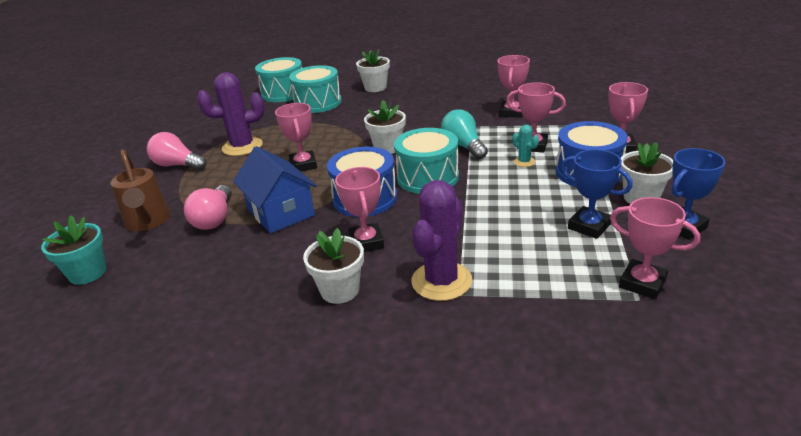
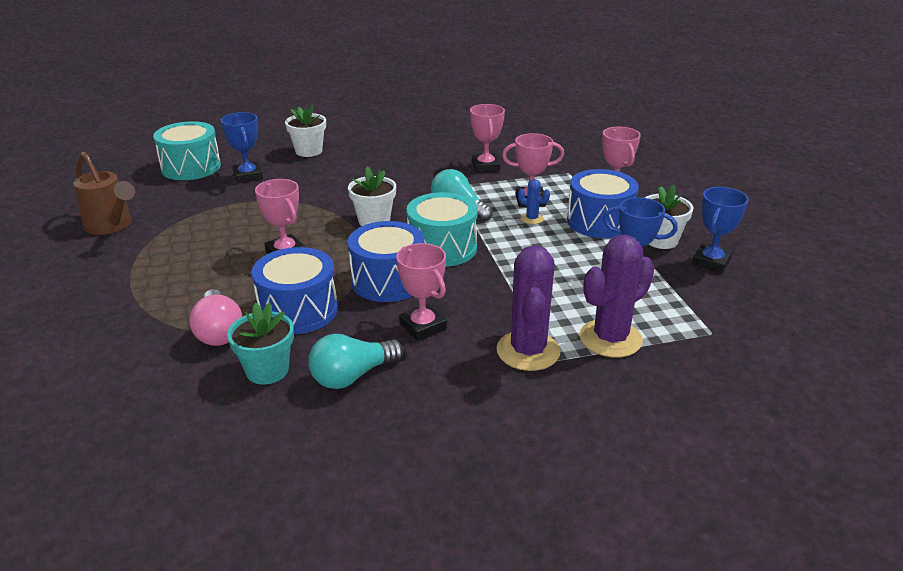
camera: 25 degrees left, 0 degrees up
(88, 273) = (94, 424): turquoise flower pot -> turquoise flower pot (267, 370)
(148, 222) = (129, 350): brown watering can -> brown watering can (111, 226)
(178, 165) = (112, 275): pink light bulb -> none
(242, 147) = (187, 241): purple cactus -> purple cactus (610, 339)
(280, 212) = (298, 310): blue house -> blue drum
(283, 273) = (352, 376): none -> turquoise light bulb
(318, 103) = (248, 176): turquoise drum -> blue trophy
(340, 290) = (430, 380): white flower pot -> none
(524, 162) = (532, 218): turquoise cactus -> blue cactus
(642, 283) = (706, 318): pink trophy -> none

